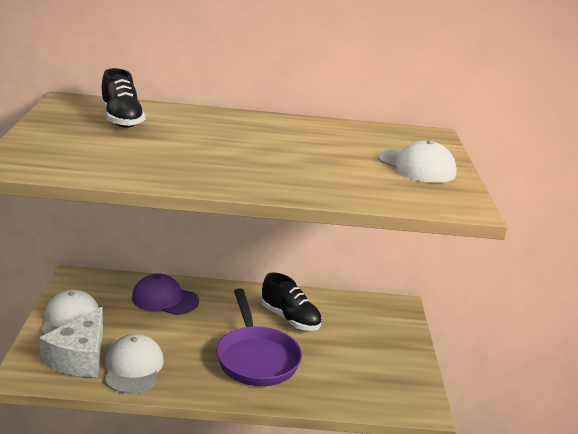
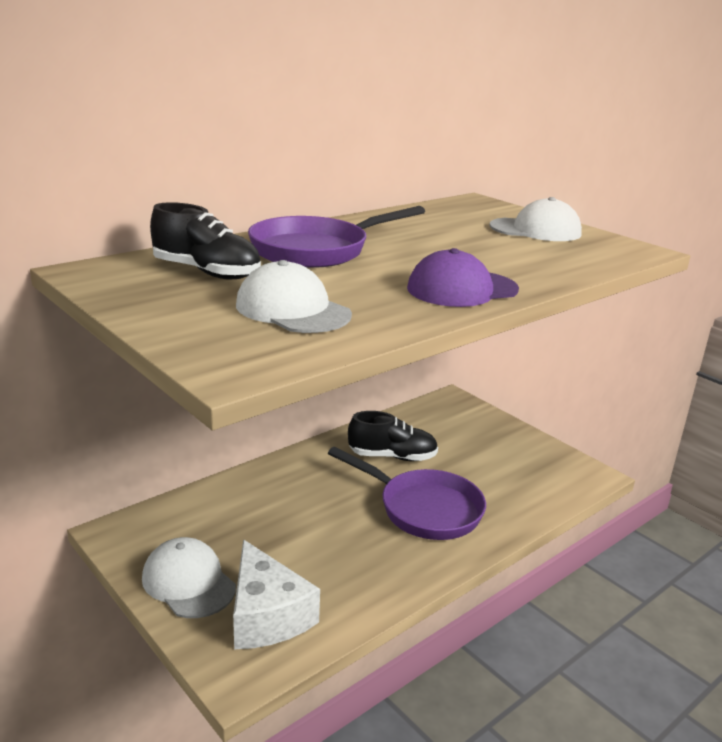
camera: 40 degrees left, 0 degrees up
(133, 367) = (337, 589): white cap -> white cap (292, 310)
(165, 299) = (253, 501): purple cap -> purple cap (462, 289)
(216, 128) = (317, 250): none -> purple pan

